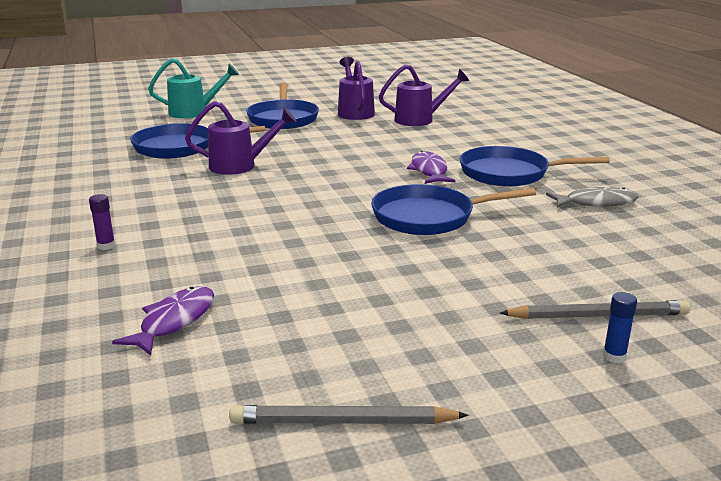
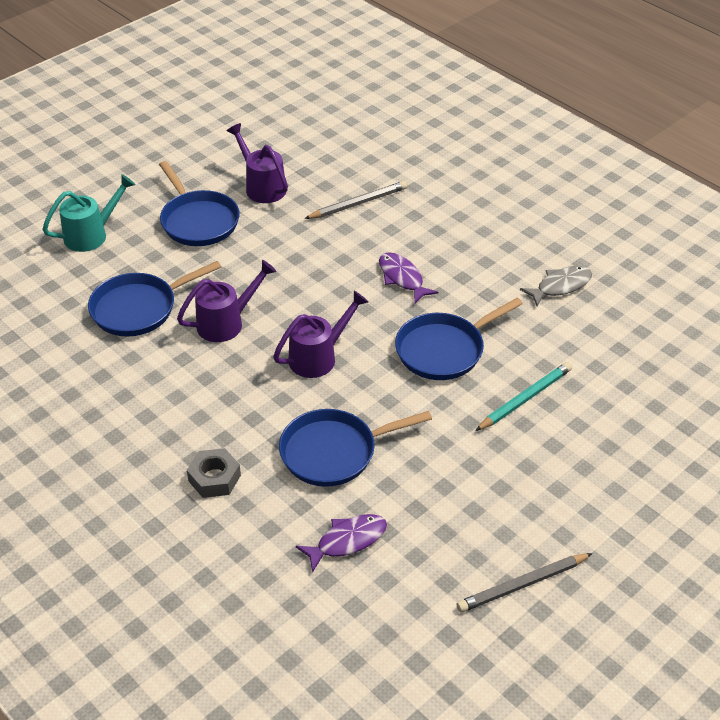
camera: 25 degrees left, 20 degrees up
(106, 246) = (214, 478): purple glue stick -> grey nut
(174, 321) = (347, 541): purple fish -> purple fish turned 60 degrees clockwise
(420, 120) = (337, 184): purple watering can -> purple watering can (318, 357)
(491, 266) = (525, 398): none -> turquoise pencil
(509, 173) = (471, 261): blue pan -> blue pan (334, 452)
(598, 316) = (621, 430): grey pencil -> grey pencil (358, 203)
(614, 356) = (647, 467): blue glue stick -> none

